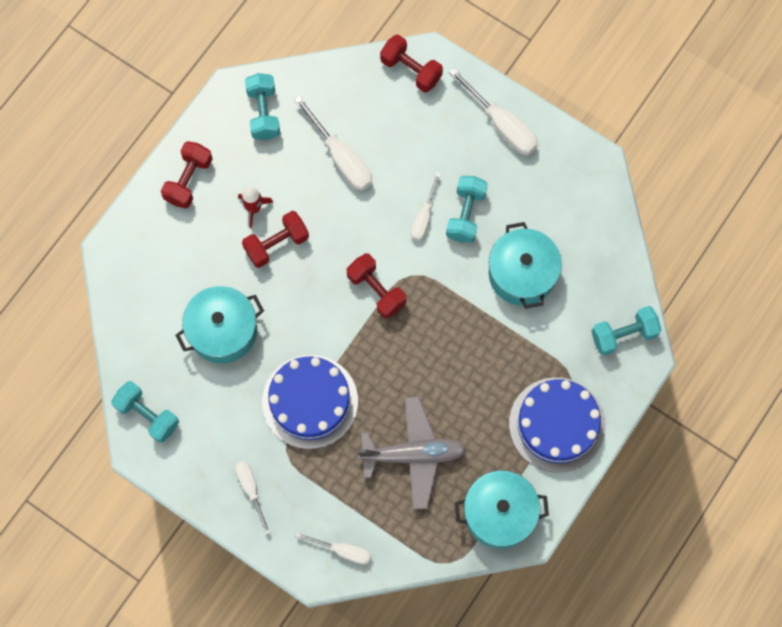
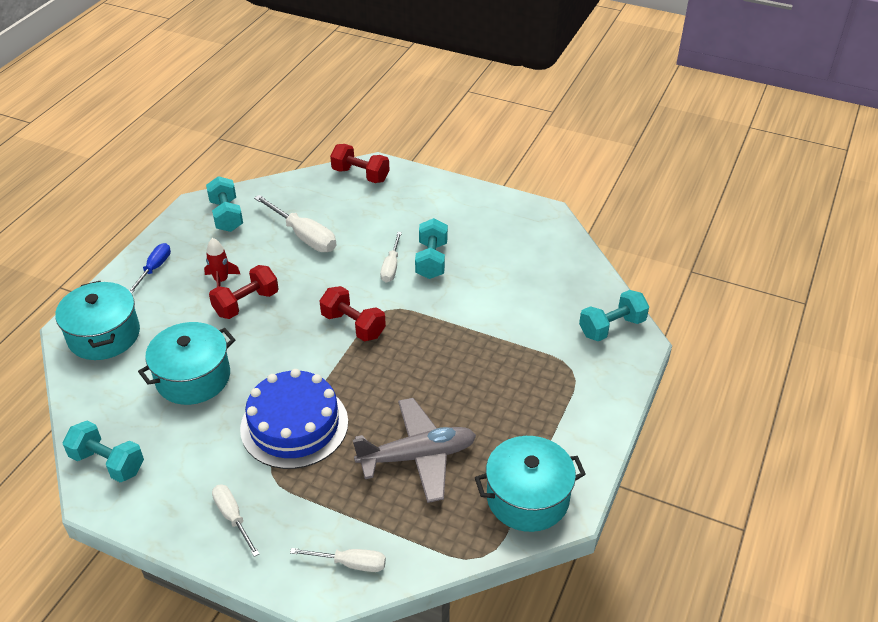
camera: 10 degrees left, 30 degrees down
(189, 180) = (154, 268): red dumbbell -> blue screwdriver
(501, 125) = (450, 199): white screwdriver -> none
(522, 273) = (497, 295): turquoise pot -> turquoise pot (104, 335)
(557, 424) = (568, 408): blue cake -> none

